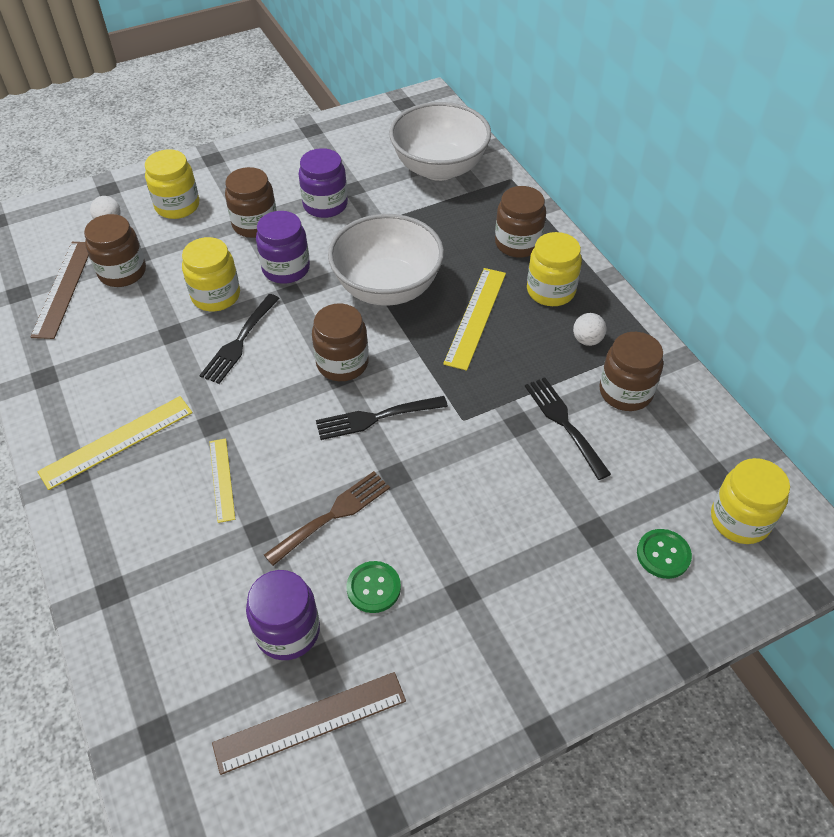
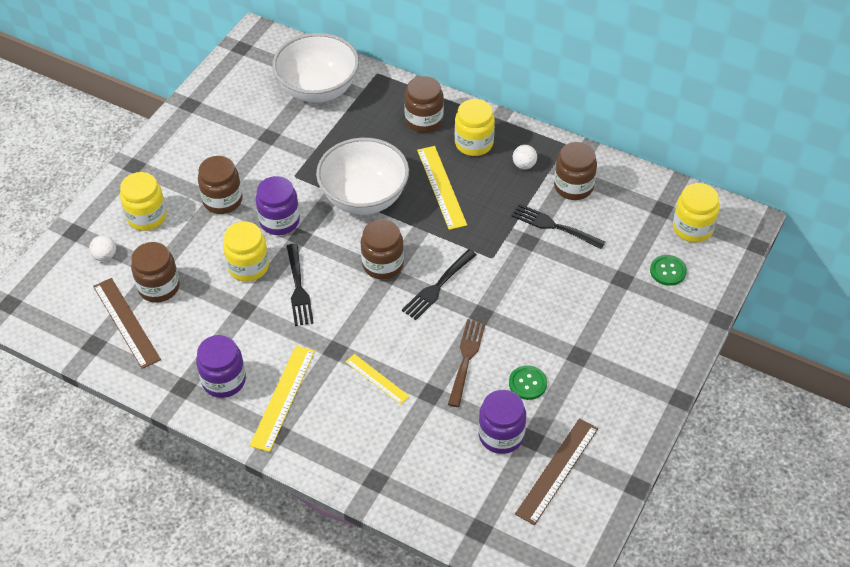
camera: 35 degrees left, 0 degrees up
(325, 205) = (261, 159): purple jar -> purple jar (224, 380)

